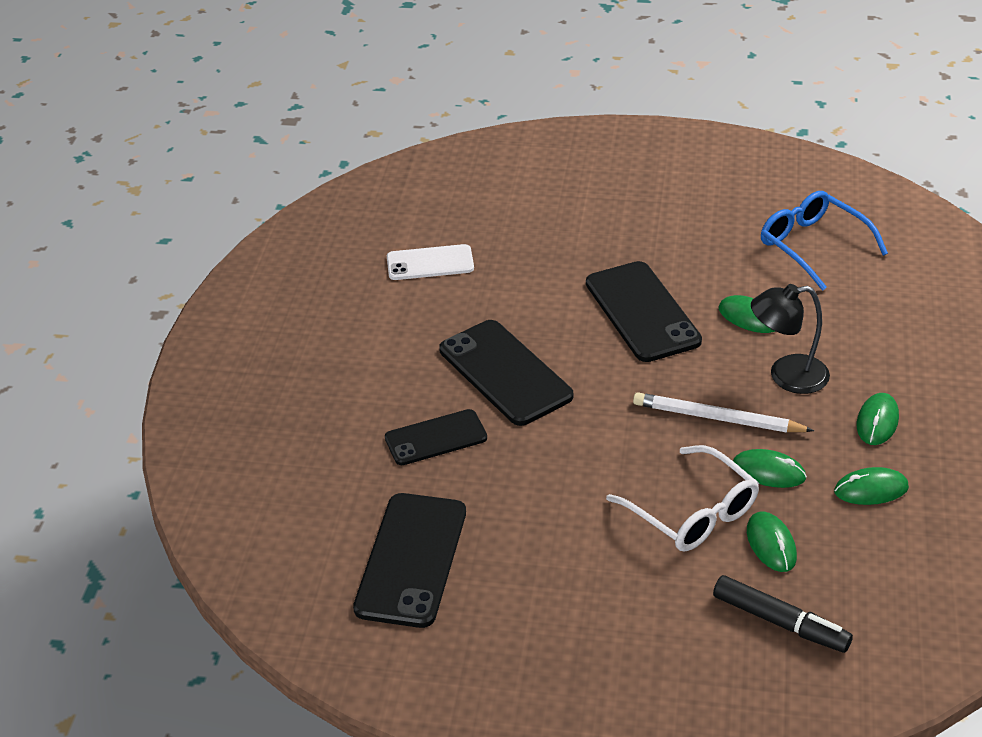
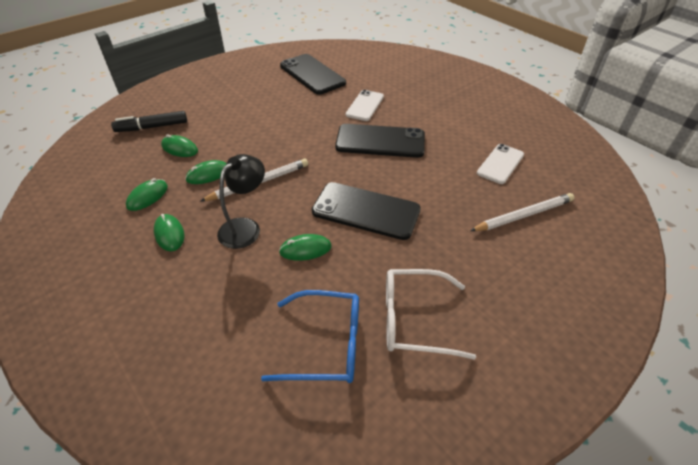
camera: 130 degrees right, 5 degrees up
(436, 438) = (365, 106): black phone -> white phone
(505, 216) = (523, 215): none -> white pencil
(691, 512) = (227, 140): white glasses -> white glasses (415, 319)

